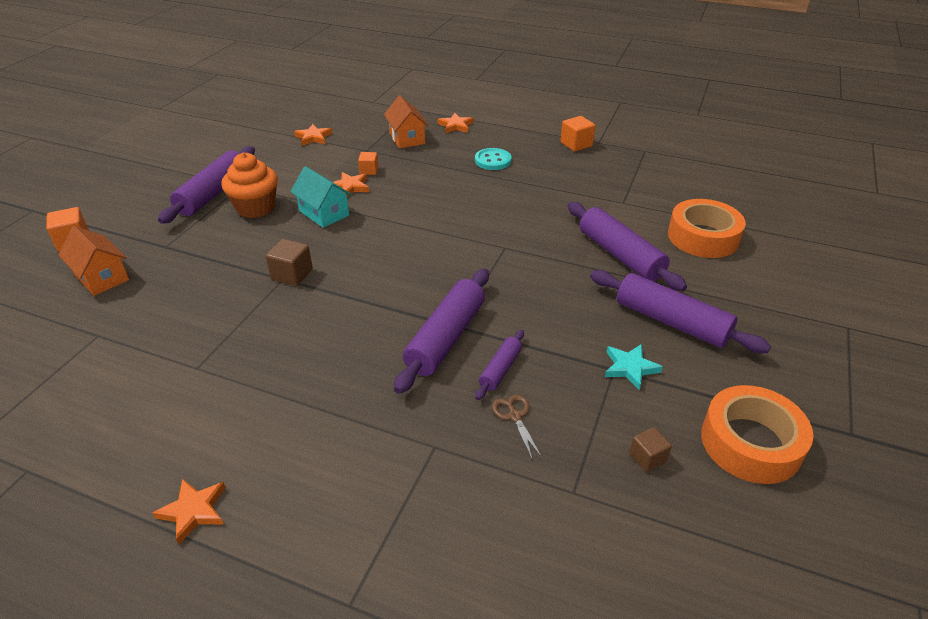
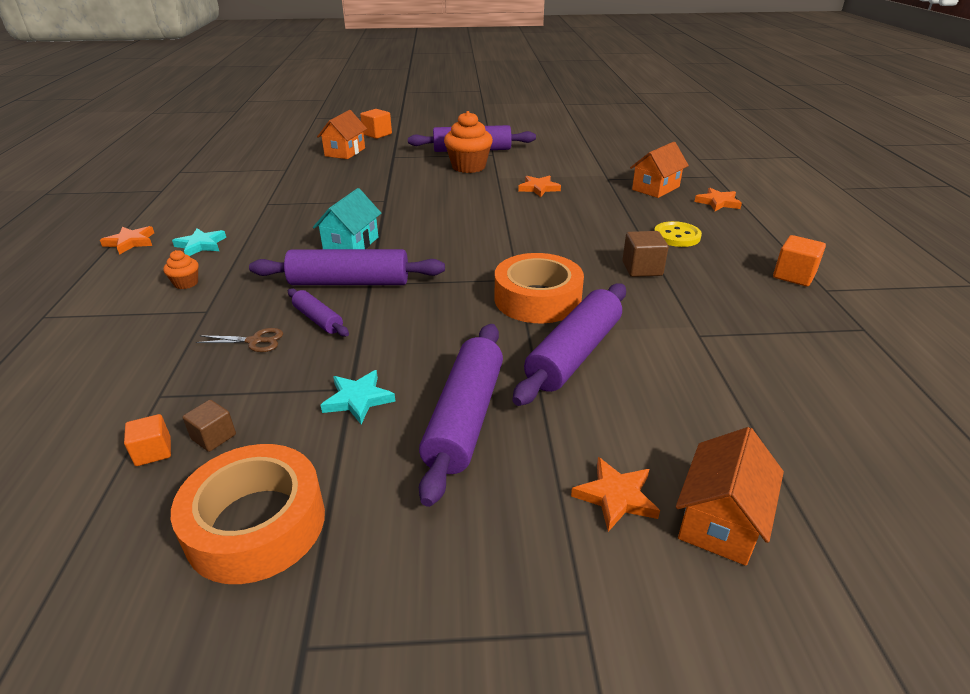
camera: 65 degrees right, 5 degrees down
(266, 439) = (201, 245): none -> turquoise star
(292, 274) = (392, 202): brown cube -> brown cube (642, 268)
(313, 137) = (598, 155): orange star -> orange star (616, 497)
(324, 213) = (487, 190): turquoise house -> turquoise house (351, 244)
(359, 459) = (186, 283): none -> orange cupcake
(369, 171) = (575, 188): orange cube -> orange cube (153, 451)
(493, 160) = (677, 236): turquoise button -> yellow button
(500, 369) = (318, 319): purple rolling pin -> purple rolling pin turned 45 degrees clockwise
(514, 416) = (255, 341): brown scissors -> brown scissors turned 45 degrees clockwise
(703, 237) = (692, 418): orange tape -> orange tape (537, 299)
(784, 260) = (720, 520): none -> orange house

